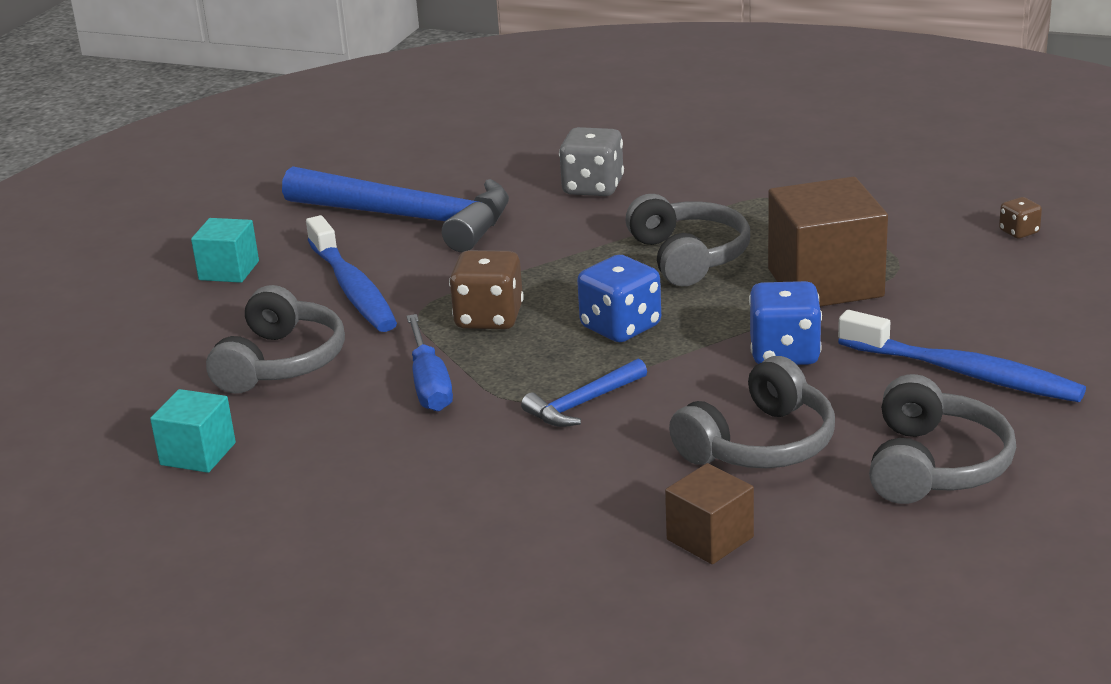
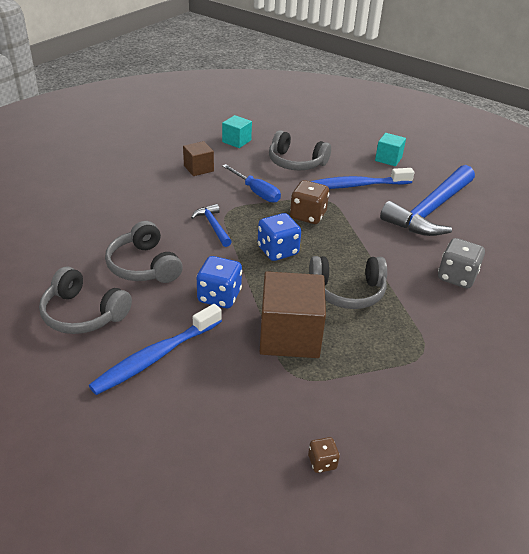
camera: 100 degrees right, 10 degrees up
(429, 384) = (256, 192): blue screwdriver -> blue screwdriver turned 135 degrees counterclockwise
(710, 538) = (88, 235): brown cube -> brown cube (198, 168)

